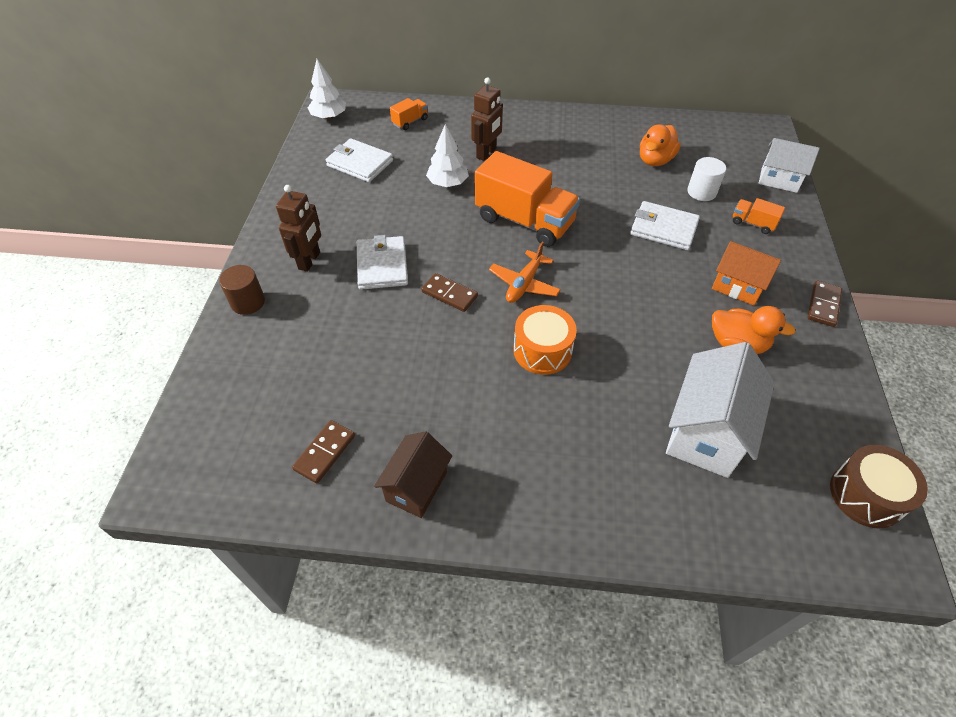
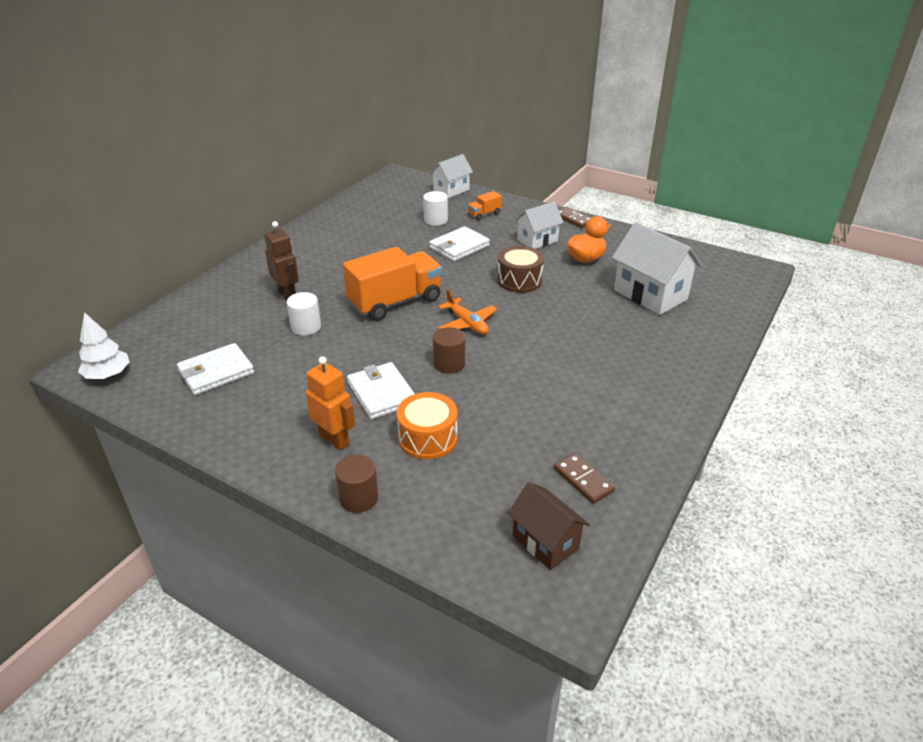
camera: 65 degrees left, 15 degrees down
(309, 261) = (334, 439): brown robot -> orange robot
(382, 265) = (382, 393): white wallet -> white wallet turned 45 degrees clockwise
(410, 121) = (187, 324): orange truck -> none
(416, 486) = (640, 434): brown house -> brown house (545, 542)
(448, 183) = (306, 327): white tree -> white cylinder
(449, 294) = (449, 364): brown domino -> brown cylinder
(542, 350) = (542, 336): orange drum -> orange drum (428, 438)
(655, 160) = (383, 225): orange duck -> none
(737, 287) = (537, 240): orange house -> white house
(866, 495) = (716, 260): brown drum -> brown drum (519, 280)

